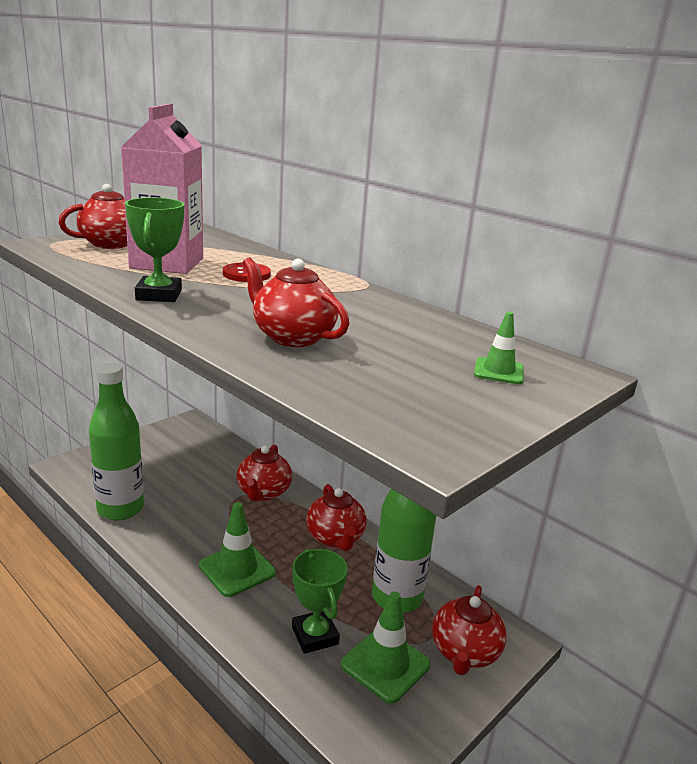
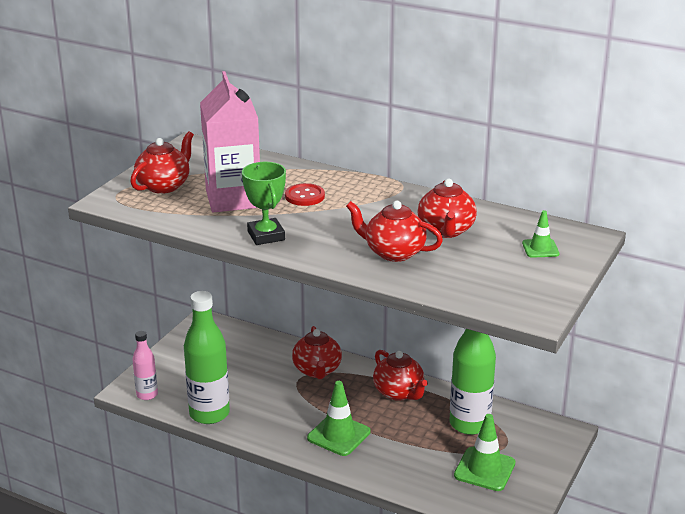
camera: 15 degrees left, 5 degrees up
(78, 474) = (147, 395): none -> pink bottle
(315, 635) = (425, 464): green trophy -> none
(464, 653) = (534, 448): red teapot -> red teapot (446, 230)

